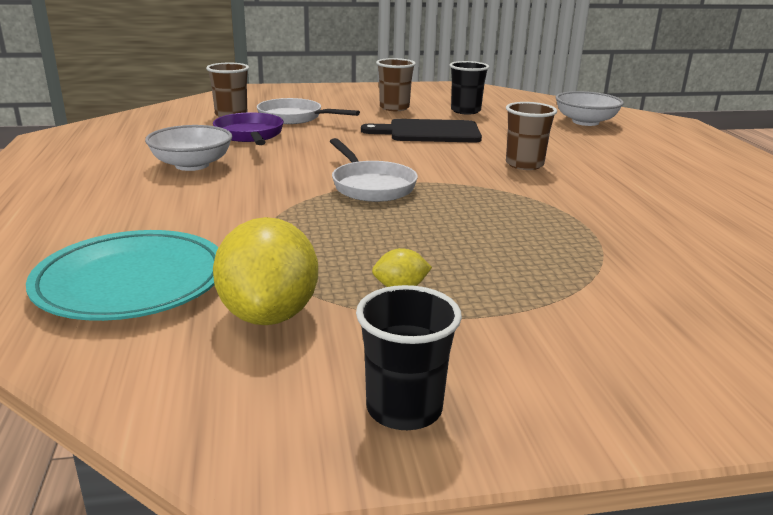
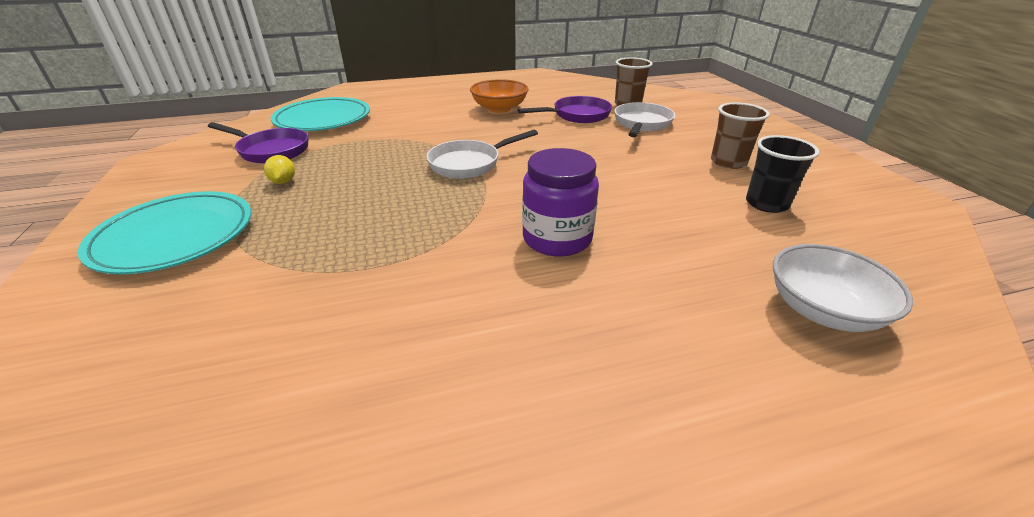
camera: 85 degrees right, 10 degrees up
(192, 165) = (499, 108): white bowl -> orange bowl
(269, 314) = (271, 150): yellow lemon -> purple pan
(404, 409) = (154, 187): black cup -> none
(429, 132) = (646, 183): black cutting board -> none
(524, 164) = (557, 239): brown cup -> purple jar
(563, 342) = (175, 237): none -> turquoise plate

